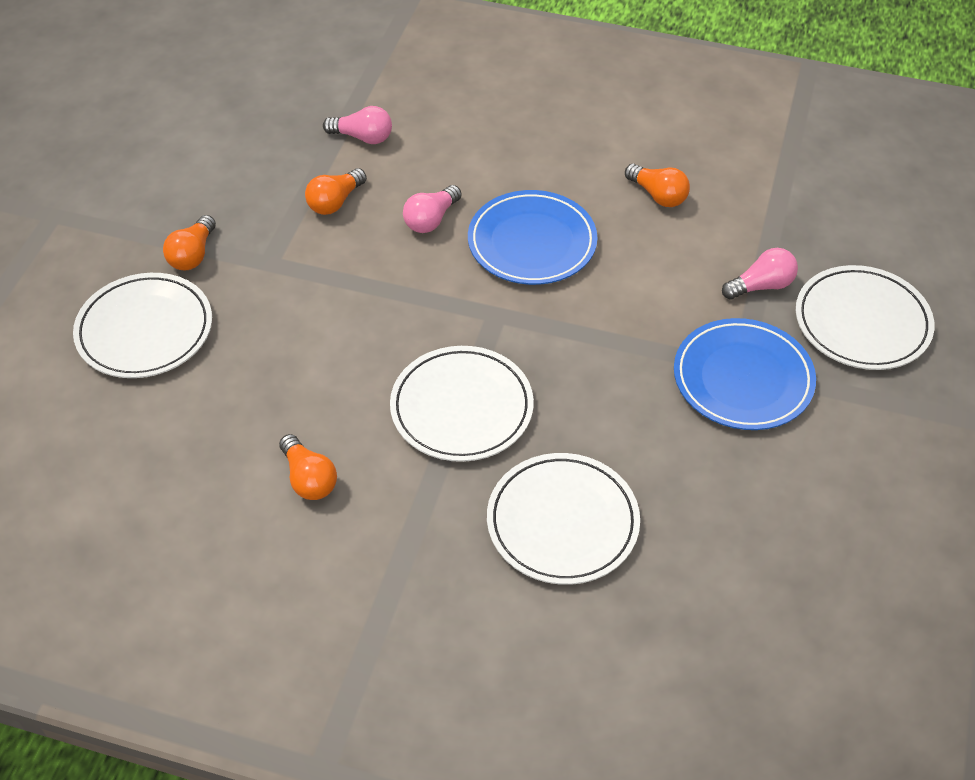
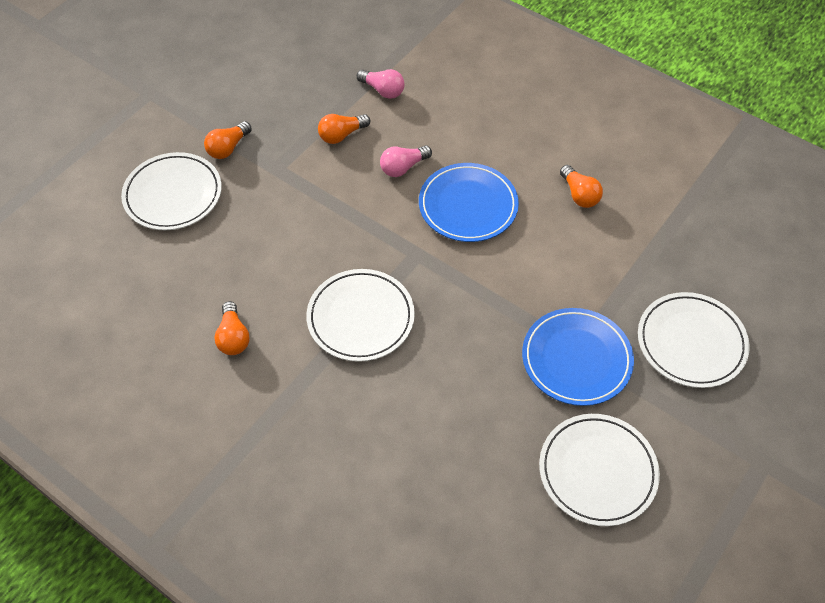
camera: 20 degrees right, 5 degrees up
(562, 522) = (393, 427): white plate -> white plate (597, 471)
(761, 286) = (625, 290): pink light bulb -> none

